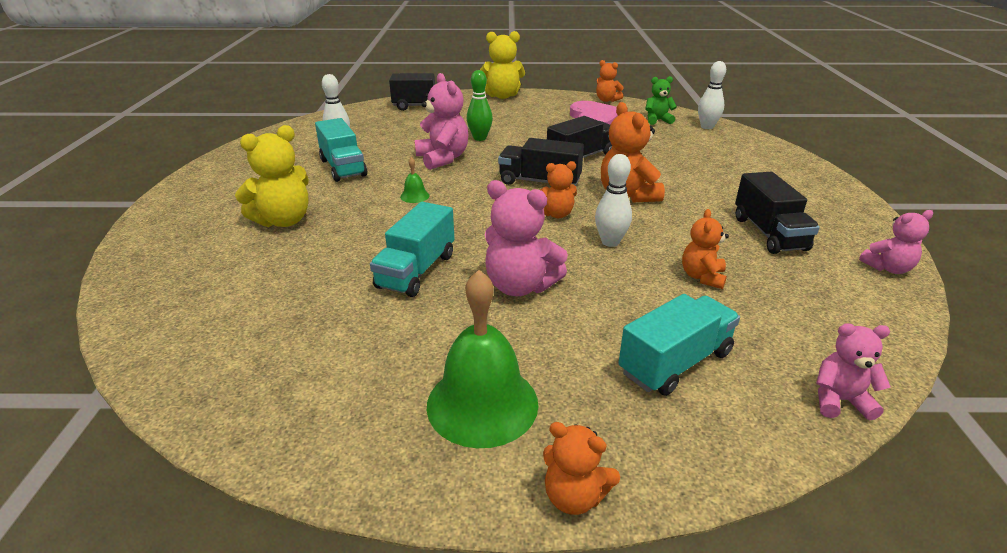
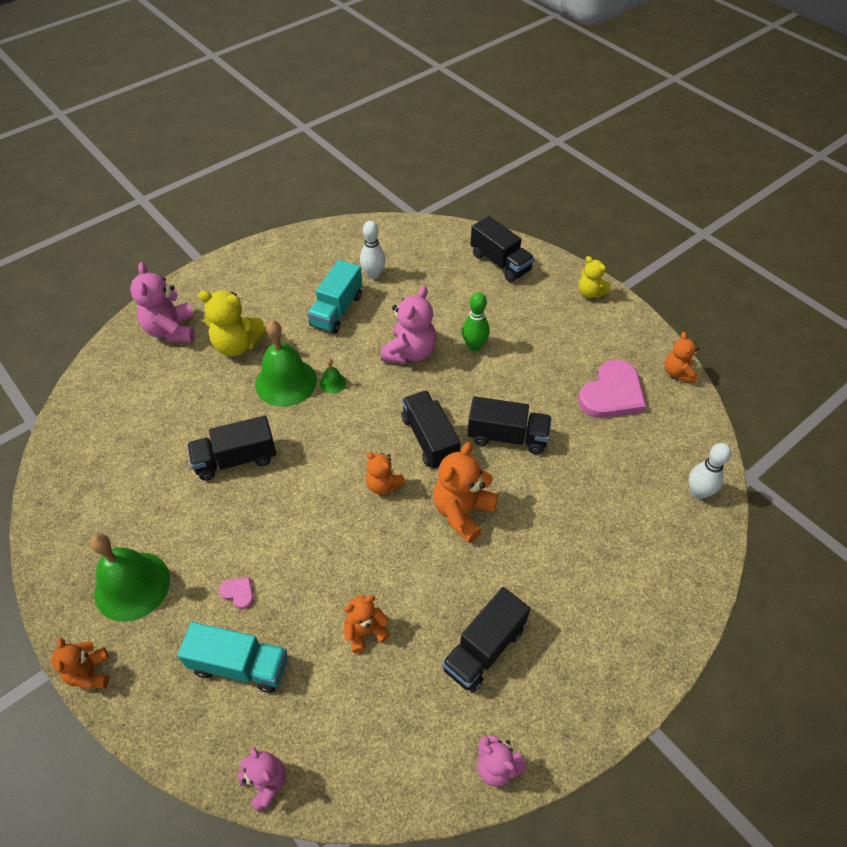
camera: 50 degrees right, 20 degrees up
(373, 214) = (286, 382): none -> green bell
(416, 271) = (236, 459): turquoise truck -> black truck
(502, 96) = (590, 293): yellow teddy bear -> yellow teddy bear, size x0.61
(520, 286) = (263, 527): pink teddy bear -> pink teddy bear (171, 330)
(582, 330) = (238, 593): none -> pink heart
(610, 242) = (369, 544): white bowling pin -> none
(657, 120) = (667, 443): green teddy bear -> none

